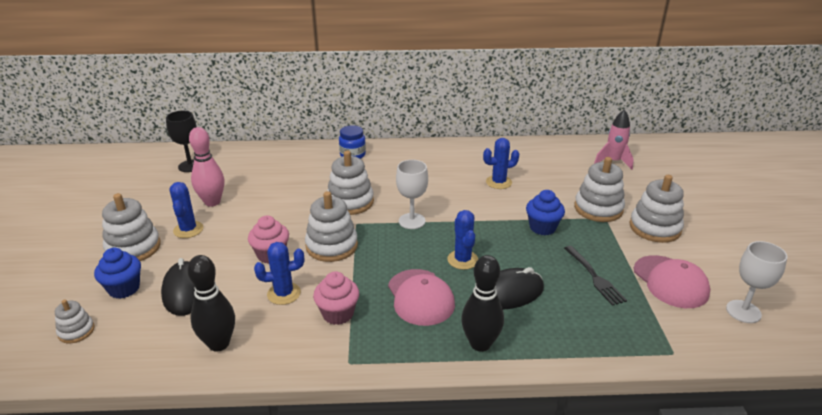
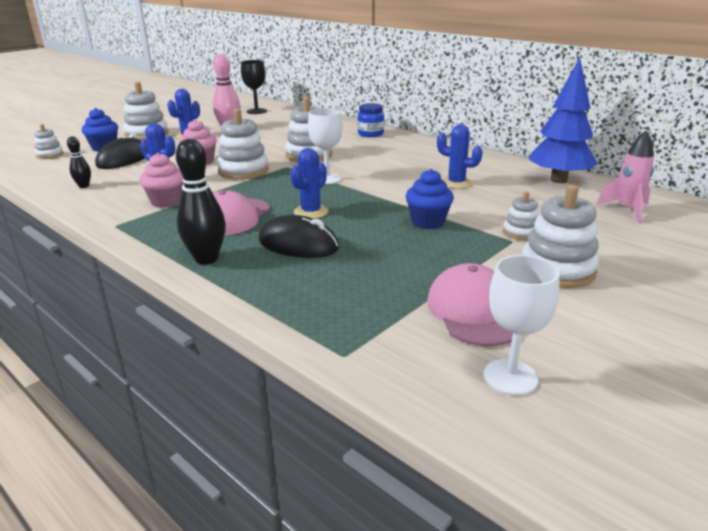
camera: 45 degrees right, 5 degrees down
(219, 344) = (84, 186): black bowling pin -> black bowling pin, size x0.54
(546, 151) = (558, 180): none -> blue tree
(594, 276) = (398, 270): black fork -> none
(598, 208) = (520, 232): white stacking toy -> white stacking toy, size x0.55
(670, 282) = (474, 311): pink cap -> pink cap turned 150 degrees clockwise

